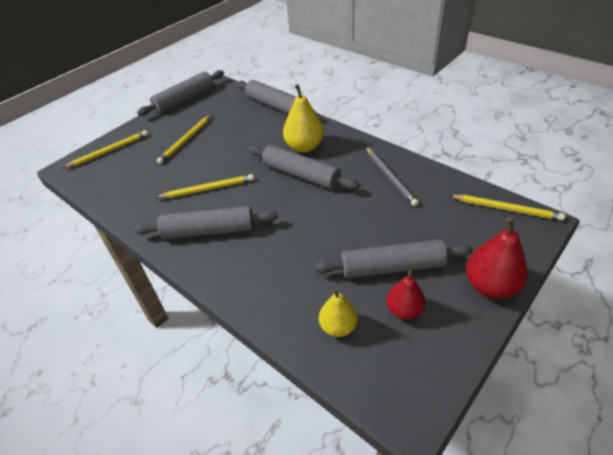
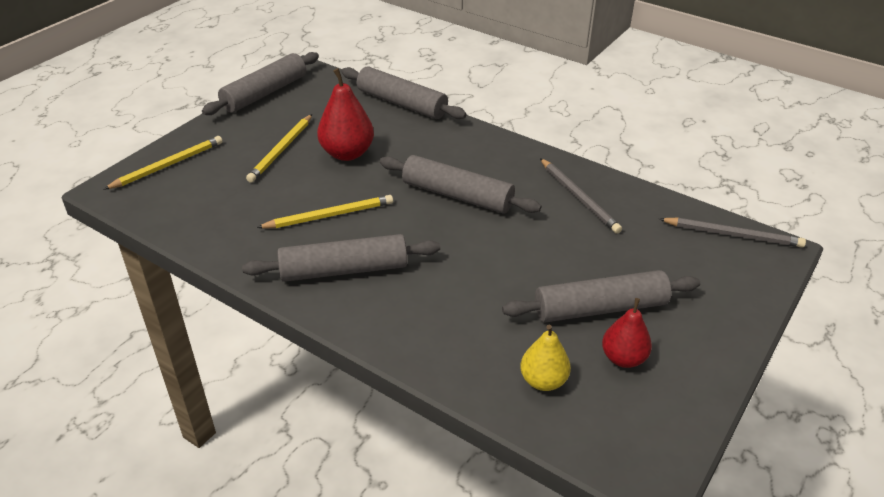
camera: 10 degrees left, 5 degrees down
(304, 147) = (454, 159): yellow pear -> none
(490, 286) = (725, 326): red pear -> red pear (347, 153)
(506, 209) = (733, 235): yellow pencil -> grey pencil

